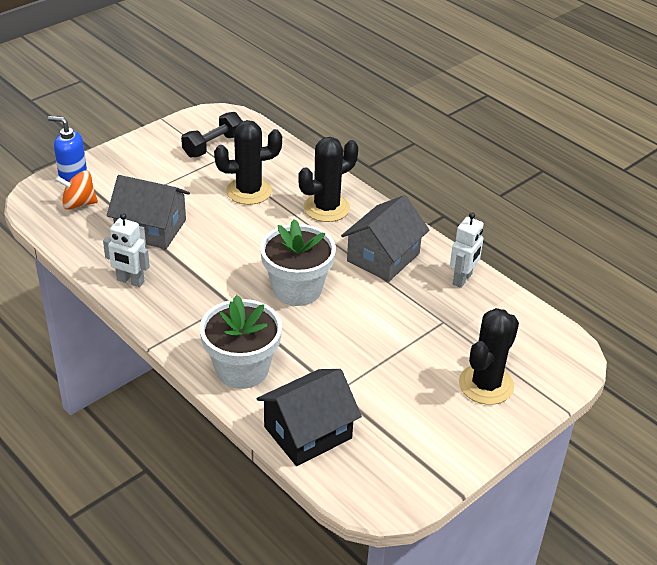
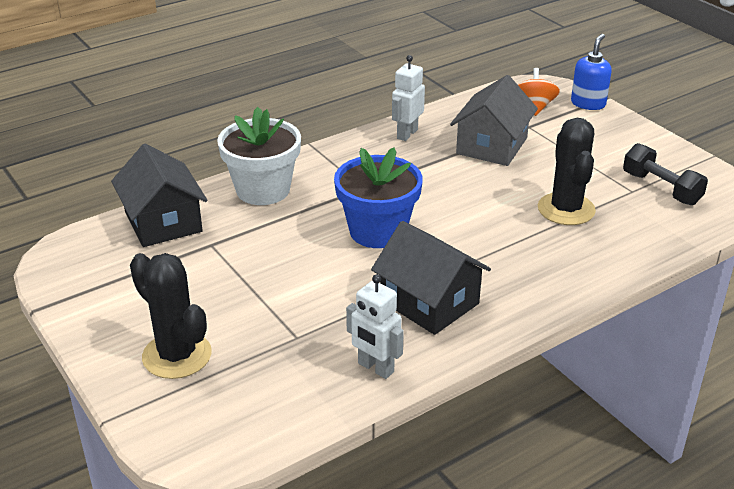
camera: 100 degrees right, 5 degrees down
(297, 289) = (377, 231): white flower pot -> blue flower pot
(326, 208) = (534, 265): black cactus -> none
(383, 257) = (429, 302): grey house -> black house

